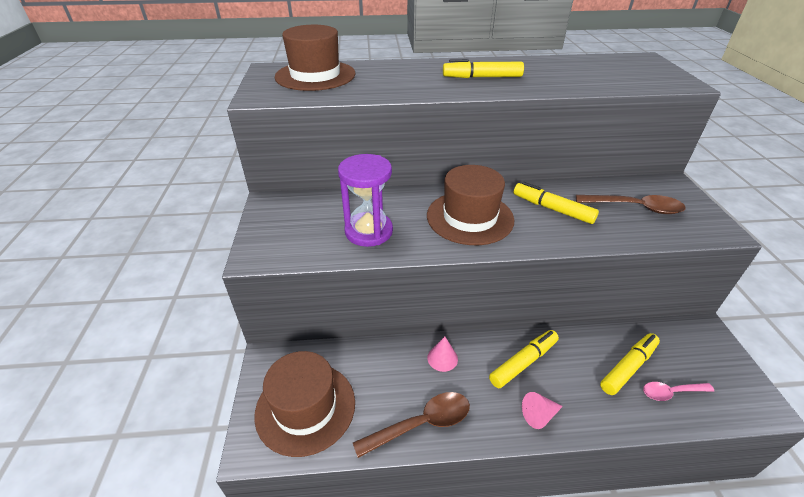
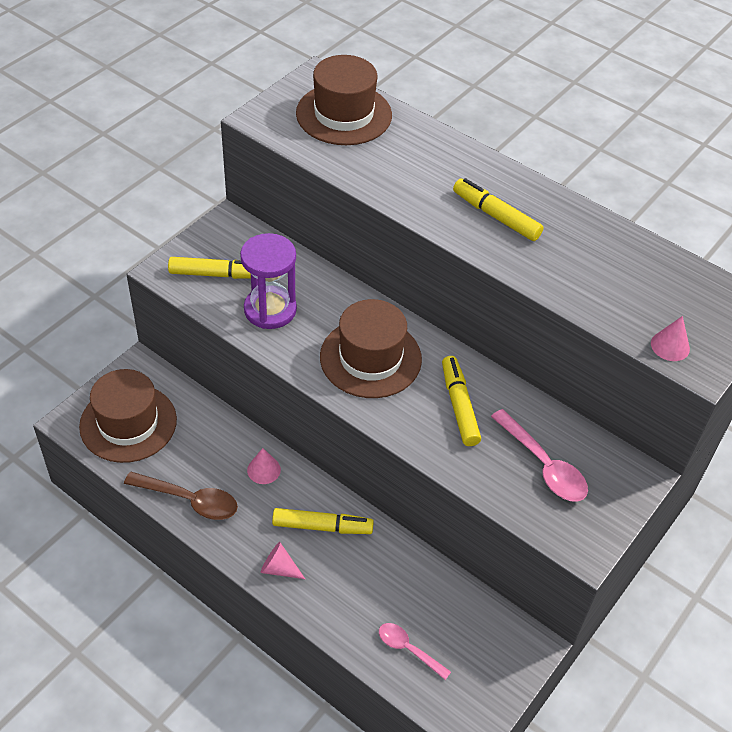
camera: 40 degrees right, 10 degrees up
(628, 367) = (403, 604): yellow marker -> yellow marker (216, 274)
(635, 207) = (543, 465): brown spoon -> pink spoon
(658, 83) = (670, 346): none -> pink cone

